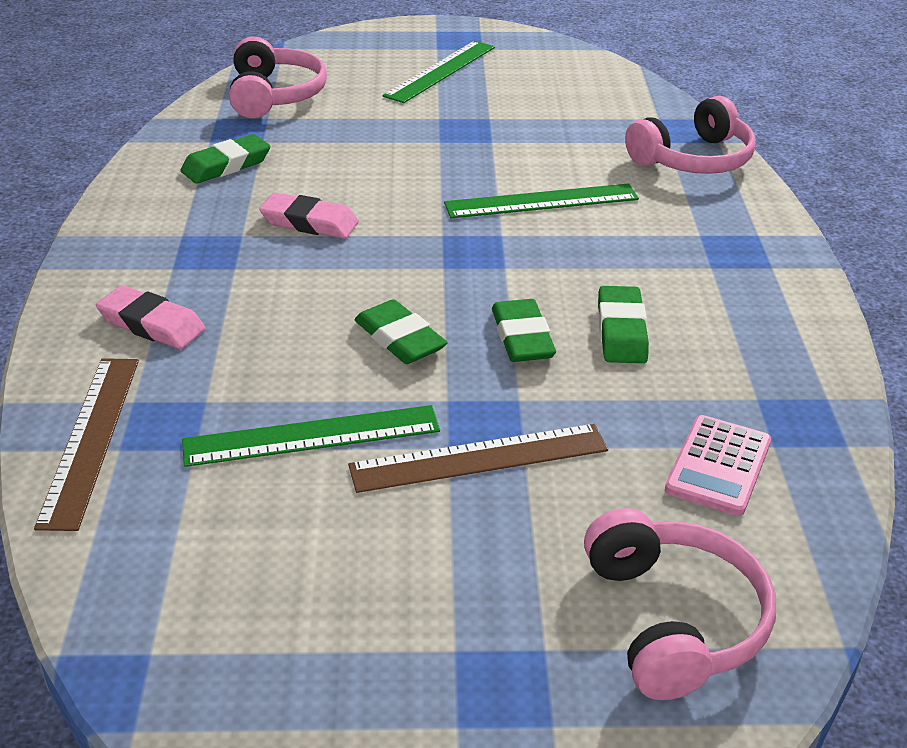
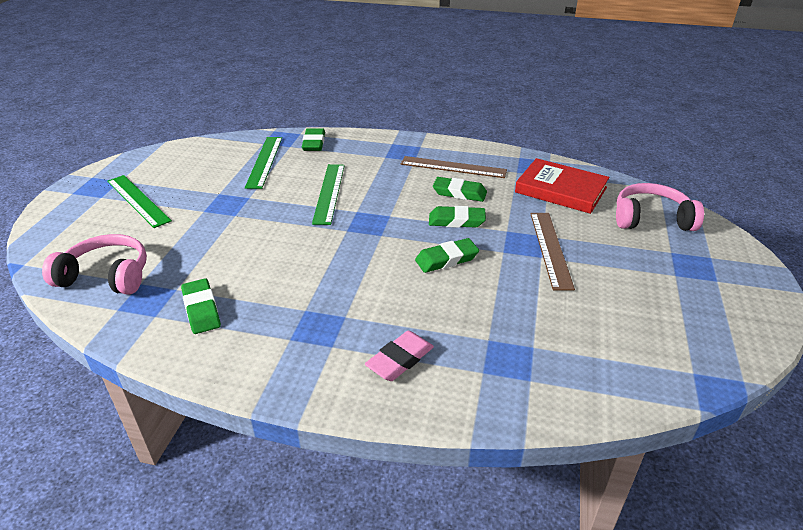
camera: 75 degrees left, 0 degrees up
(91, 438) = (519, 393): brown ruler -> brown ruler (453, 167)
(309, 222) = (306, 278): pink eraser -> none
(312, 436) = (527, 300): green ruler -> green ruler (264, 161)
(694, 159) = (314, 143): pink headphones -> green eraser
(718, 466) = (561, 190): pink calculator -> red book

